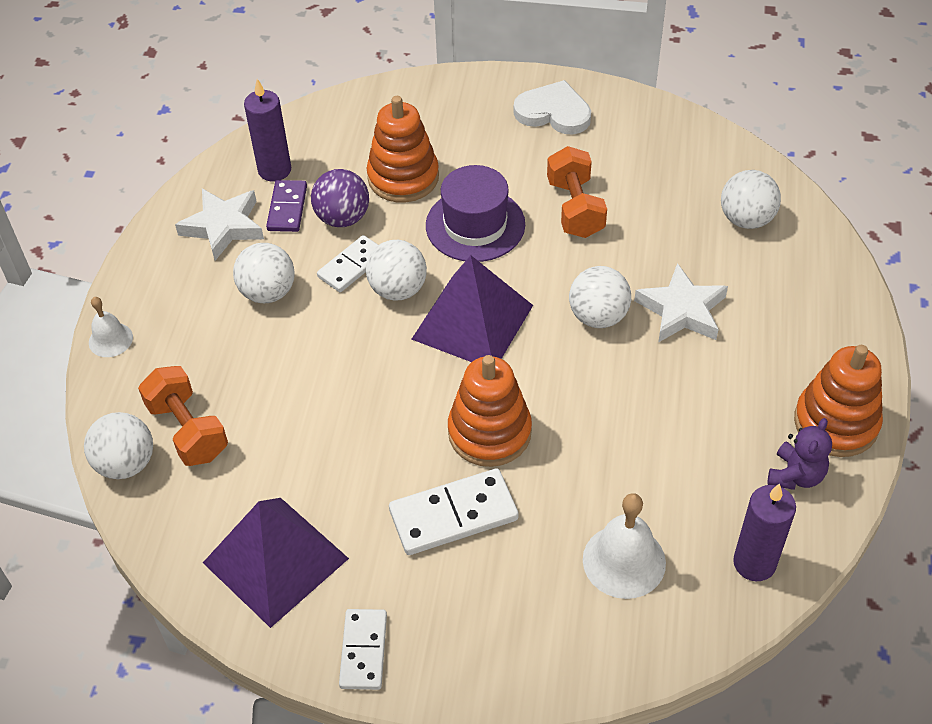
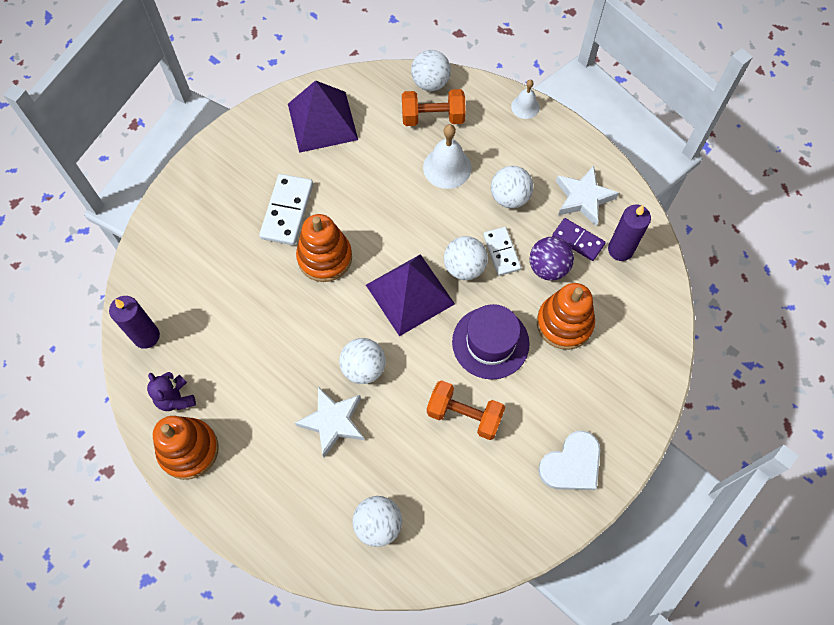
camera: 120 degrees right, 15 degrees up
(363, 651) = (245, 134): white domino -> none
(624, 561) = (198, 274): white bell -> white bell (447, 167)

